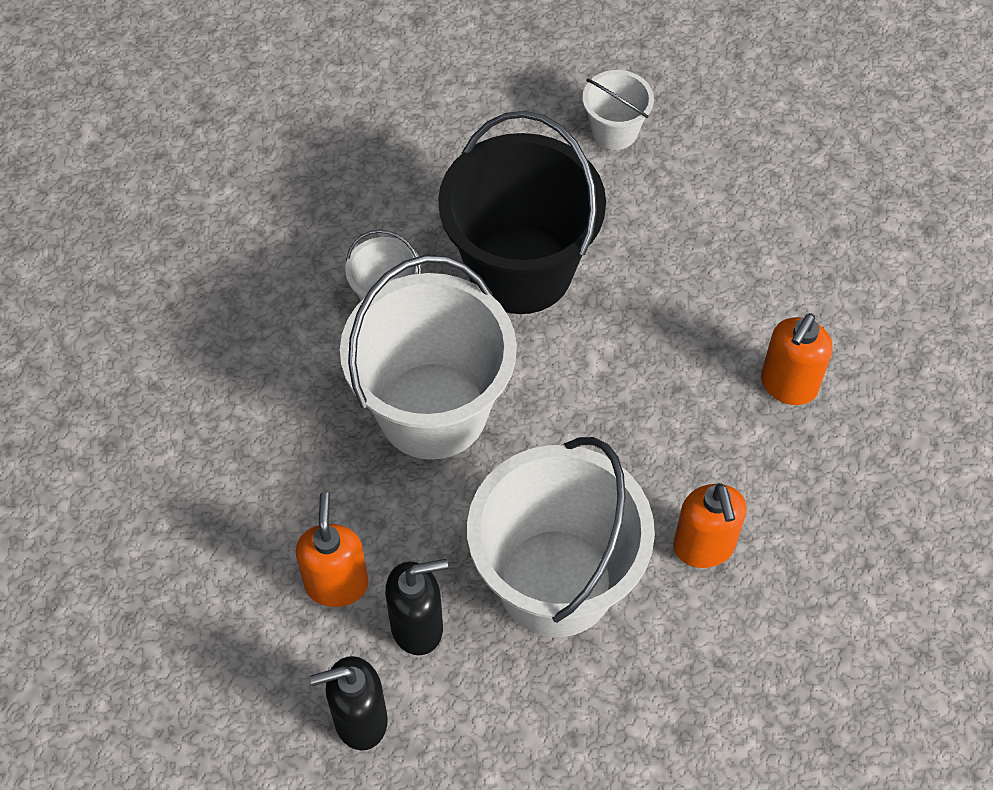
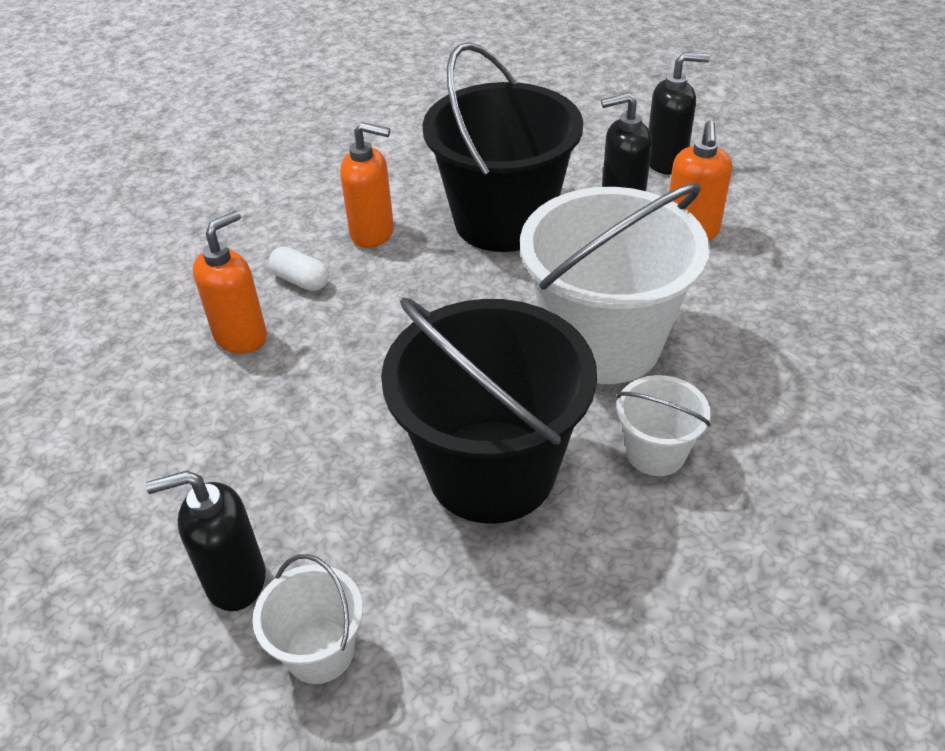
camera: 170 degrees left, 15 degrees down
(556, 582) = (503, 221): white bucket -> black bucket
(691, 168) = (235, 580): none -> black soap dispenser
(704, 547) = (373, 233): orange soap dispenser -> orange soap dispenser turned 105 degrees clockwise
(759, 465) = (300, 280): none -> white capsule

